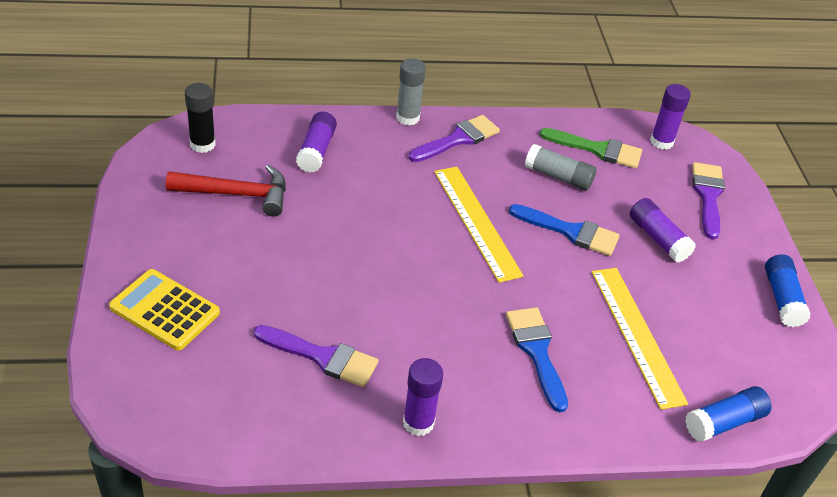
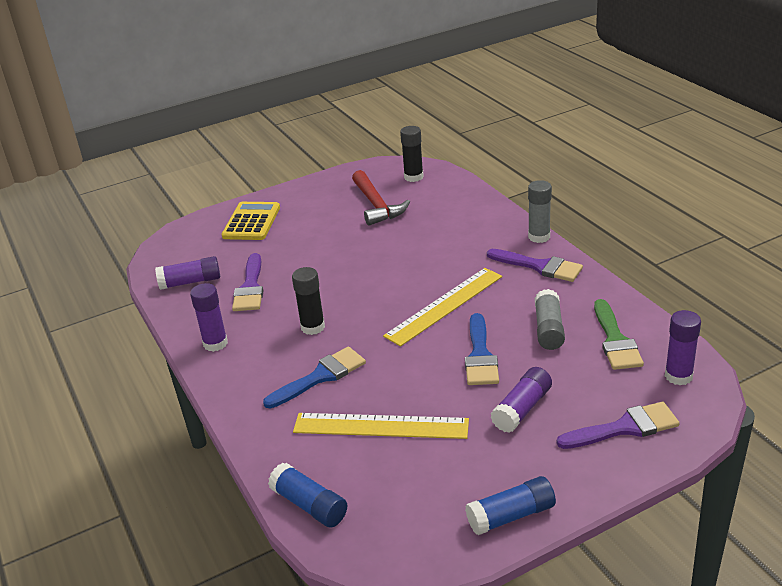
camera: 75 degrees right, 10 degrees down
(316, 151) = (453, 216): purple glue stick -> purple glue stick (190, 282)
(445, 329) = (313, 327): none -> black glue stick
(637, 335) = (380, 426): yellow ruler -> yellow ruler turned 45 degrees clockwise

